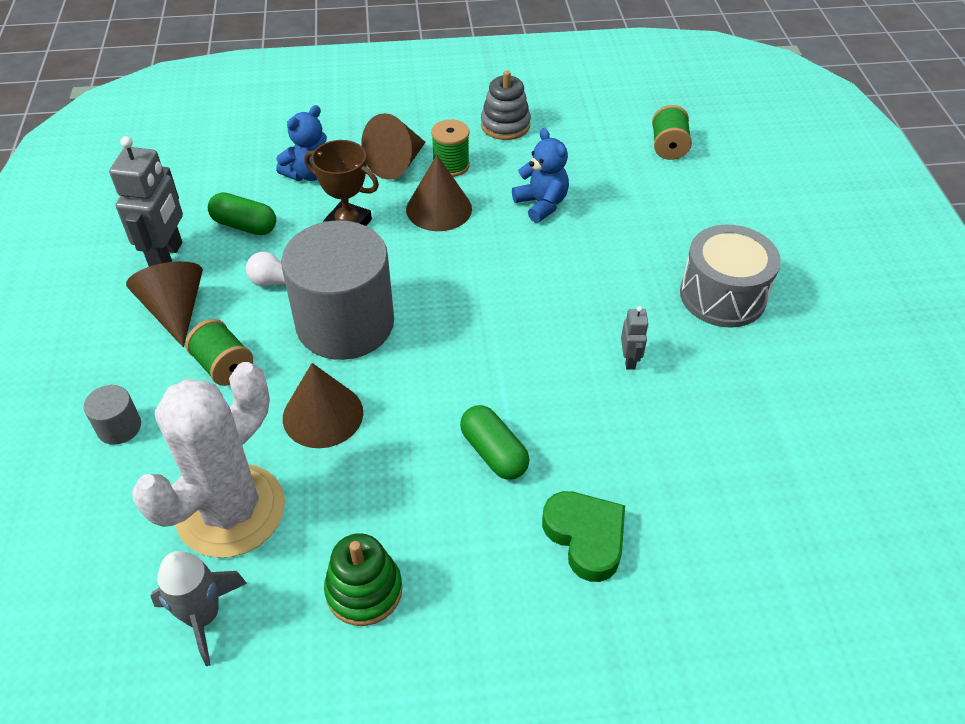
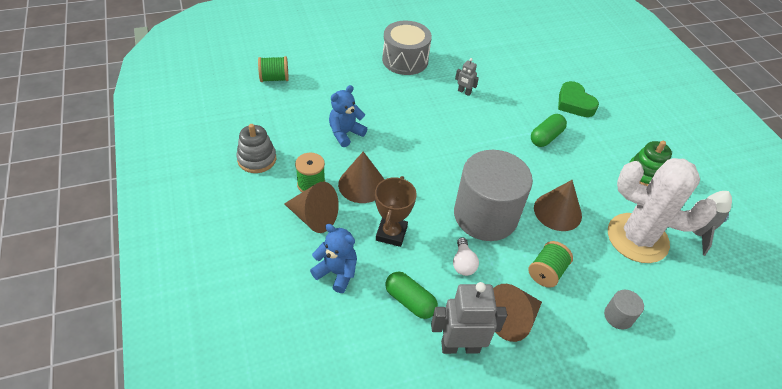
camera: 105 degrees left, 0 degrees up
(244, 225) = (410, 301): green capsule -> green capsule turned 60 degrees counterclockwise
(585, 537) = (574, 103): green heart -> green heart turned 75 degrees counterclockwise
(629, 360) = (464, 92): grey robot -> grey robot turned 135 degrees counterclockwise

